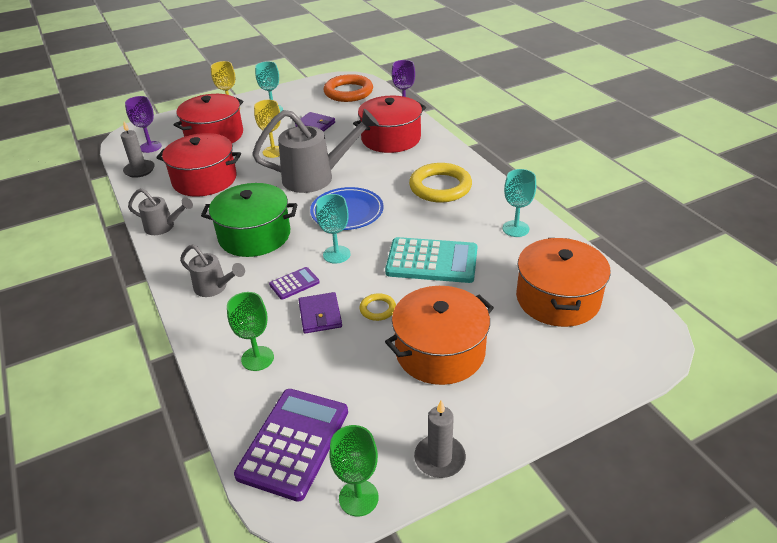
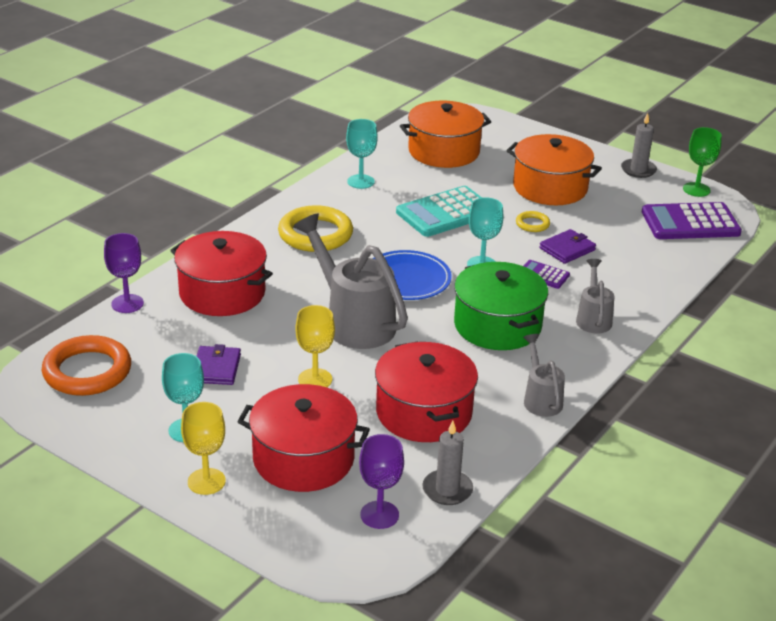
camera: 120 degrees left, 5 degrees down
(257, 358) = (642, 263): green goblet -> none
(432, 261) = (446, 213): turquoise calculator -> turquoise calculator turned 105 degrees counterclockwise

